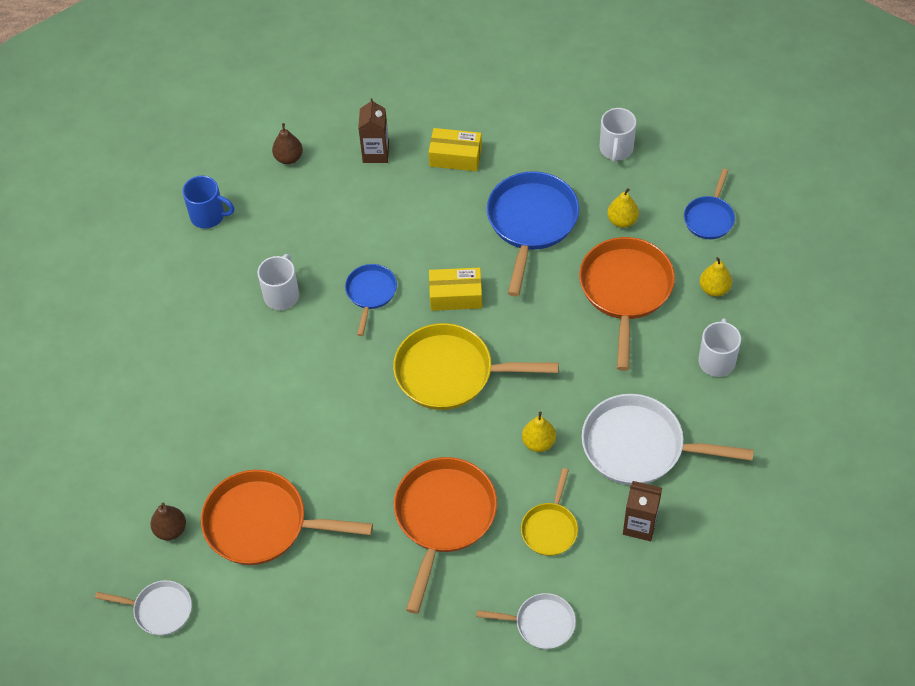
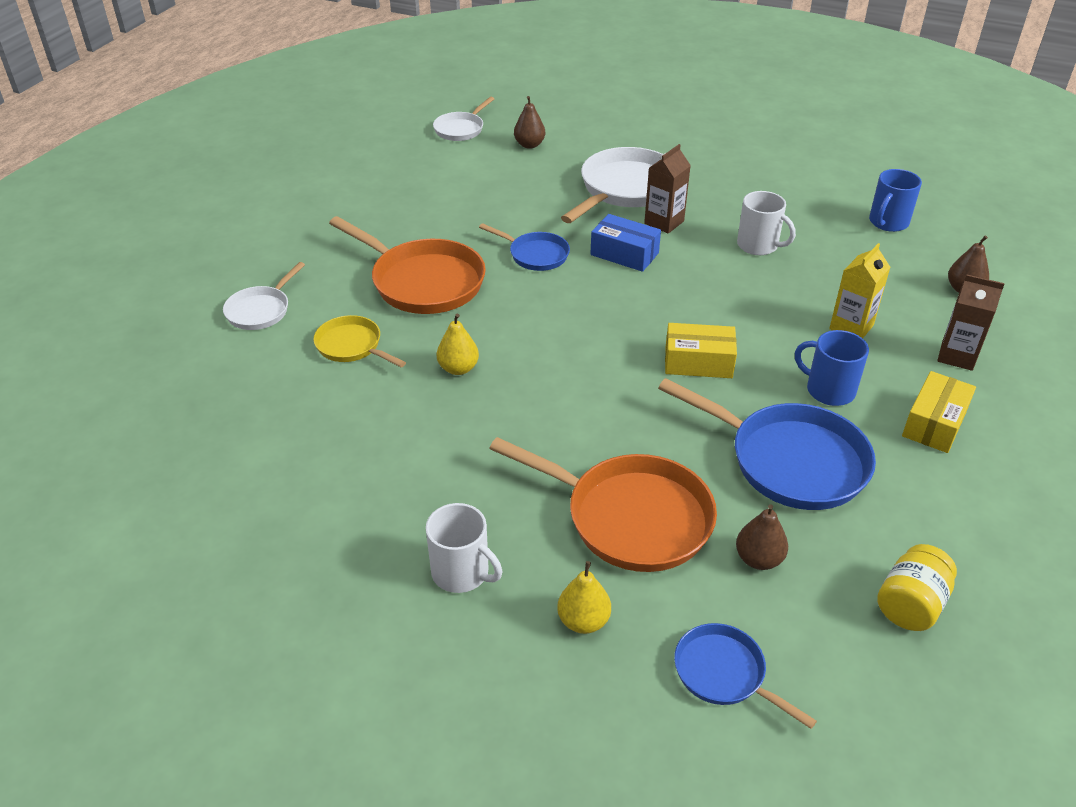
camera: 110 degrees right, 15 degrees down
(263, 524) = (499, 186): orange pan -> none
(335, 384) = (624, 254): none -> blue box
(369, 216) = (851, 327): none -> yellow carton
(370, 293) = (732, 302): blue pan -> blue pan (535, 255)
(449, 216) = (828, 390): none -> blue mug
(451, 373) = (591, 330): yellow pan -> none
(456, 296) = (698, 362): yellow box -> yellow box turned 75 degrees clockwise
(616, 149) = (910, 604): white mug -> yellow jar
(622, 221) = (758, 559): yellow pear -> brown pear
(639, 446) = (392, 447): white pan -> white pan (625, 189)
(639, 525) = (297, 412): brown carton -> brown carton (664, 222)

